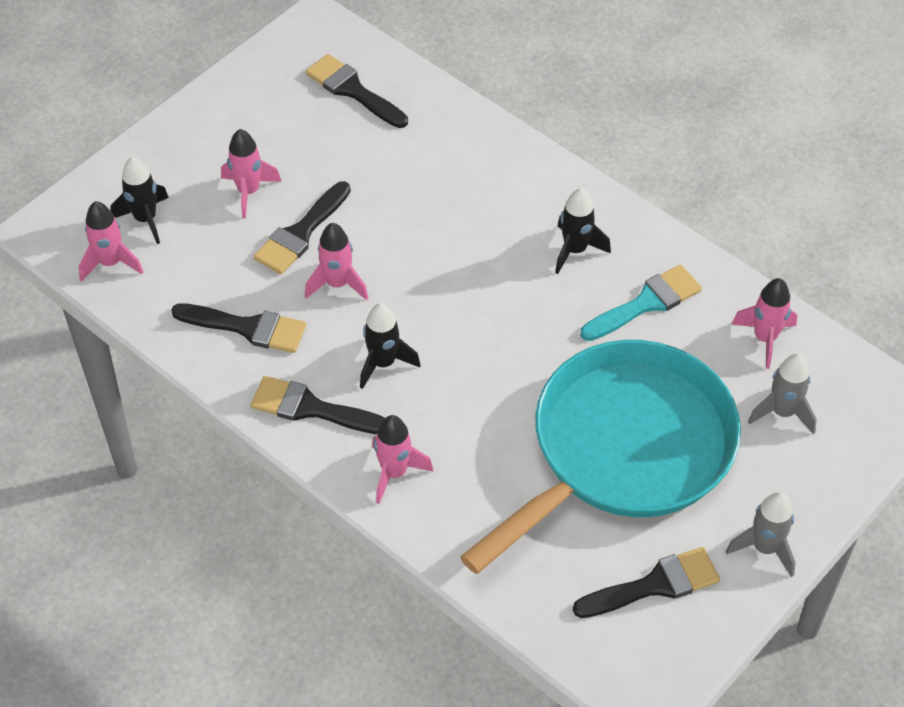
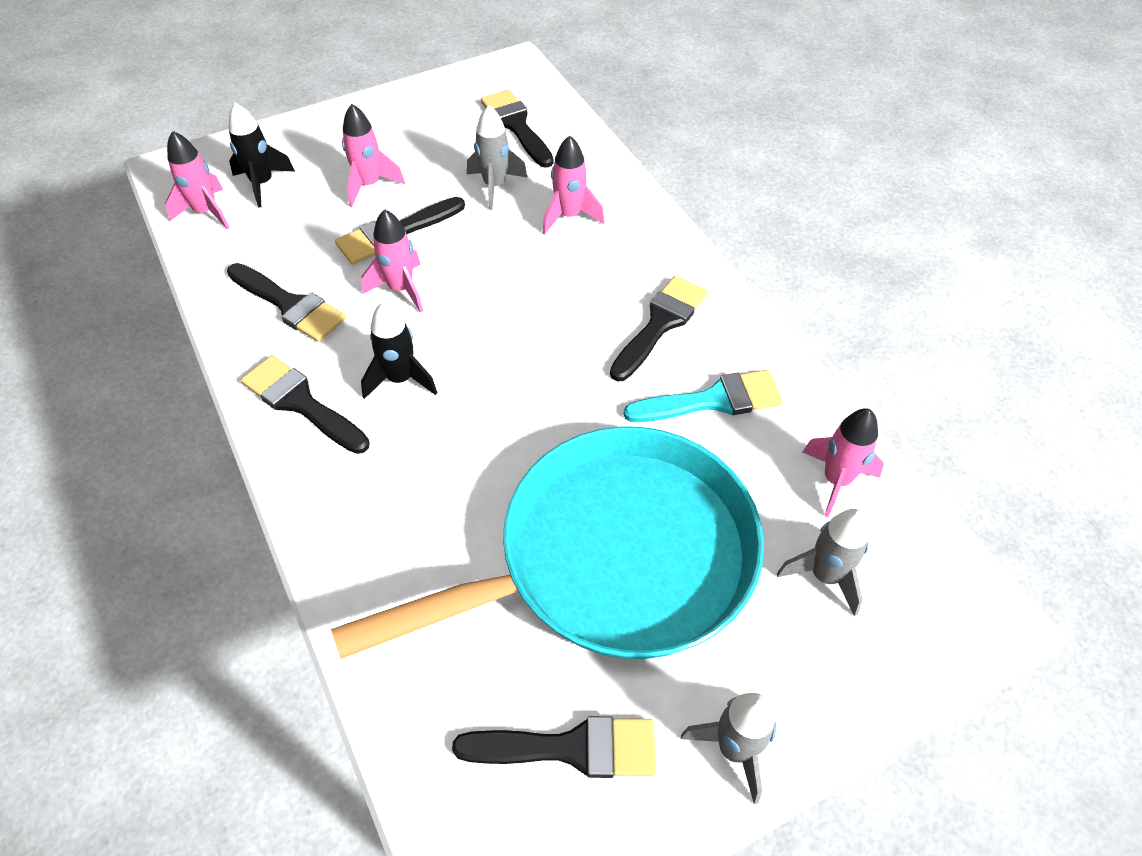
camera: 20 degrees right, 0 degrees up
(366, 160) = (495, 186): none -> grey rocket
(394, 473) = (344, 500): pink rocket -> pink rocket (569, 216)
(575, 250) = (660, 324): black rocket -> black brush

